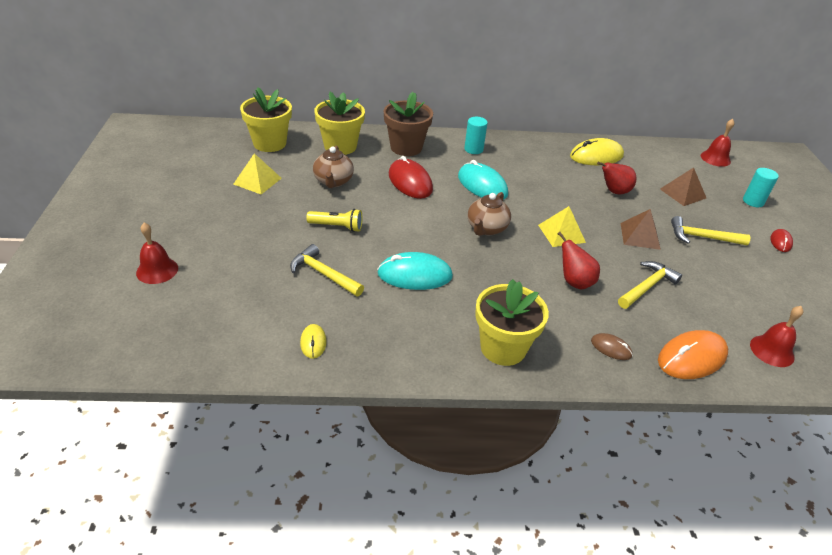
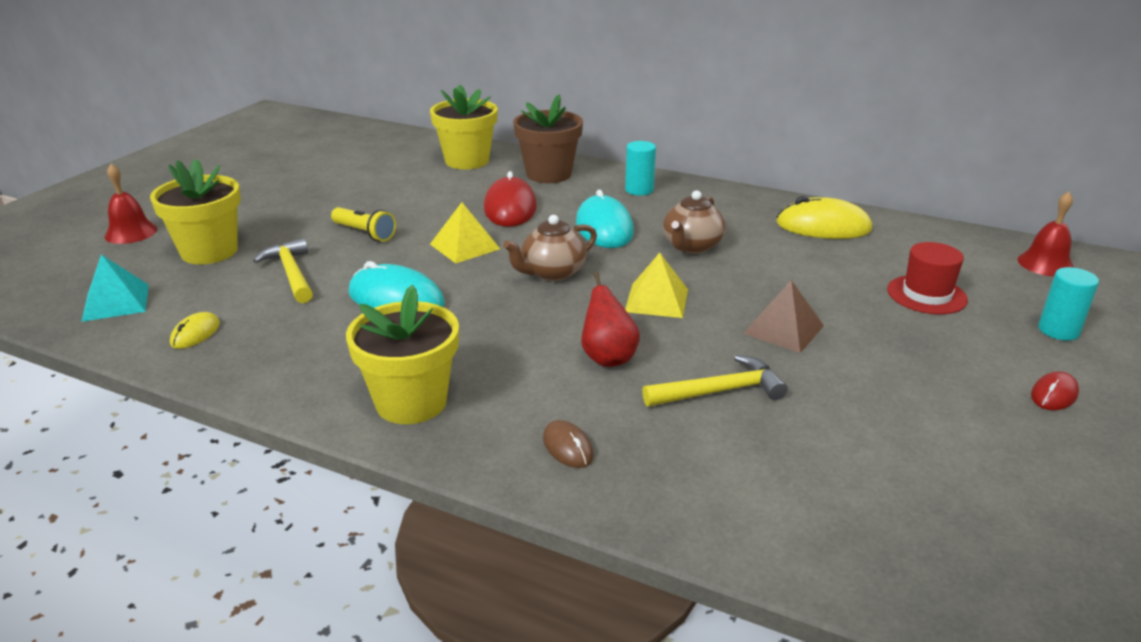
camera: 30 degrees right, 10 degrees down
(223, 335) = (116, 302): none -> turquoise pyramid
(257, 181) = (332, 176): yellow pyramid -> yellow pyramid (464, 246)
(269, 143) = (389, 146): yellow flower pot -> yellow flower pot (209, 251)
(333, 181) = (416, 191): brown teapot -> brown teapot (691, 246)
(614, 192) = (803, 270): red pear -> none
(683, 193) = (926, 295): brown pyramid -> red hat
(691, 357) = (689, 497): orange mouse -> none
(702, 237) = (897, 355): yellow hammer -> none
(772, 351) = (854, 533): red bell -> none

